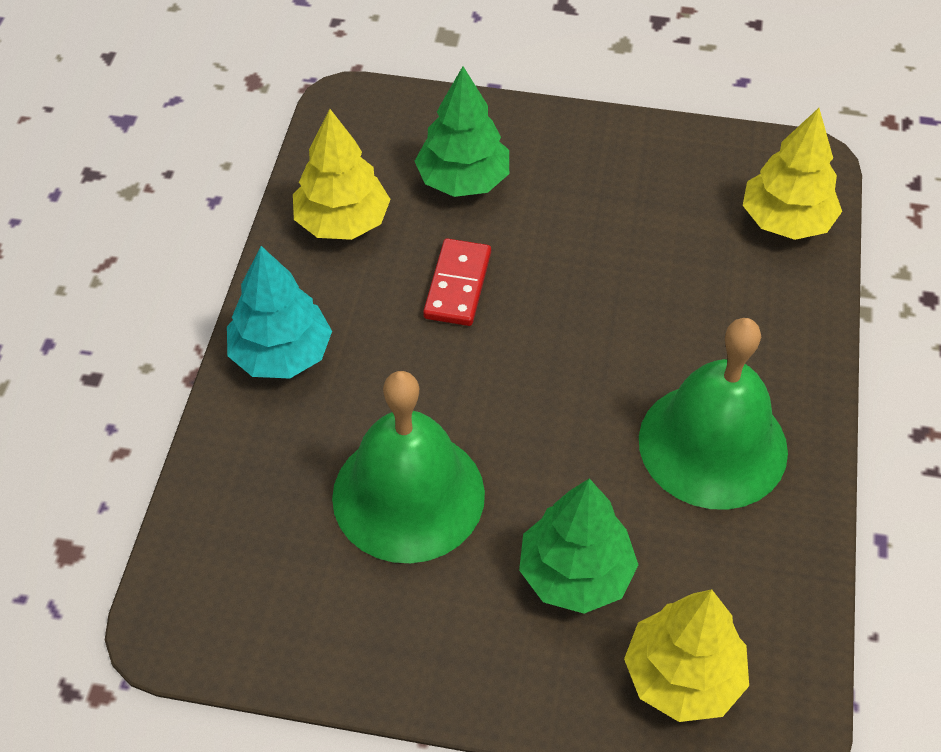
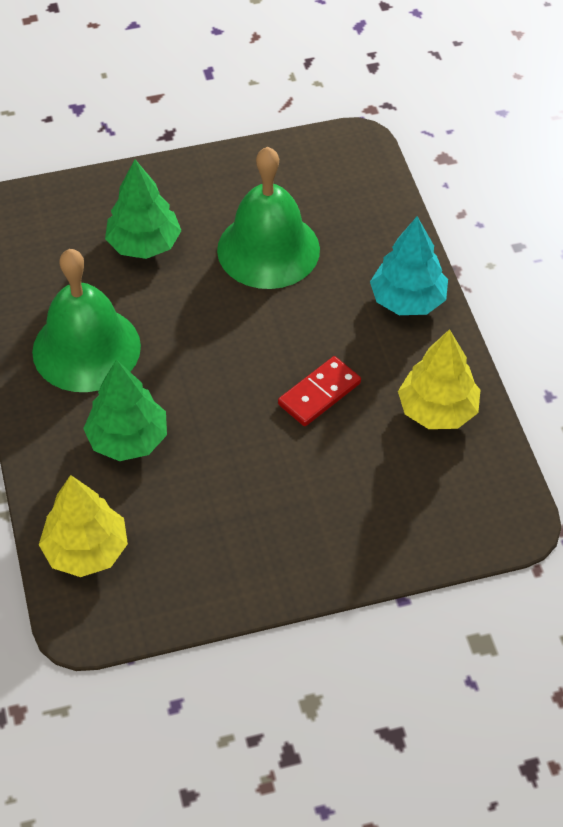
camera: 155 degrees right, 0 degrees up
(458, 285) = (319, 393): red domino -> red domino turned 60 degrees clockwise
(463, 180) = (369, 483): green tree -> green tree (128, 439)
(682, 676) = (60, 217): yellow tree -> none

